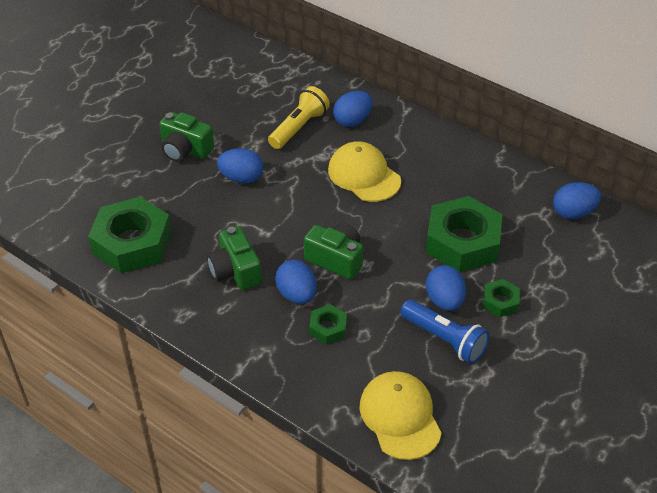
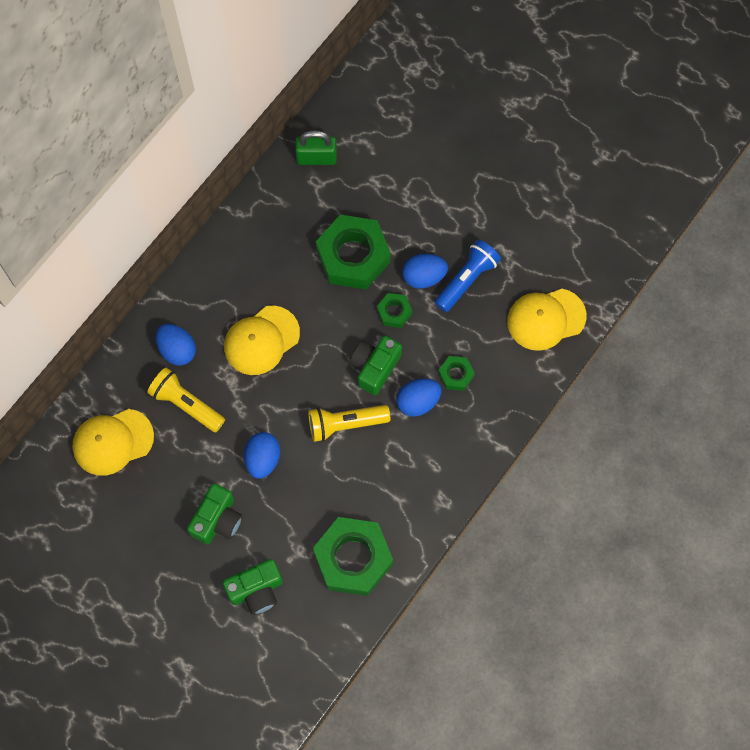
camera: 90 degrees left, 25 degrees up
(235, 271) = (389, 458): green camera -> green camera (256, 590)
(265, 85) = (112, 442): none -> yellow cap
(274, 236) = (345, 424): none -> yellow flashlight
(500, 302) = (424, 231): green nut -> green nut (394, 312)
(573, 213) = (316, 158): blue egg -> green padlock

